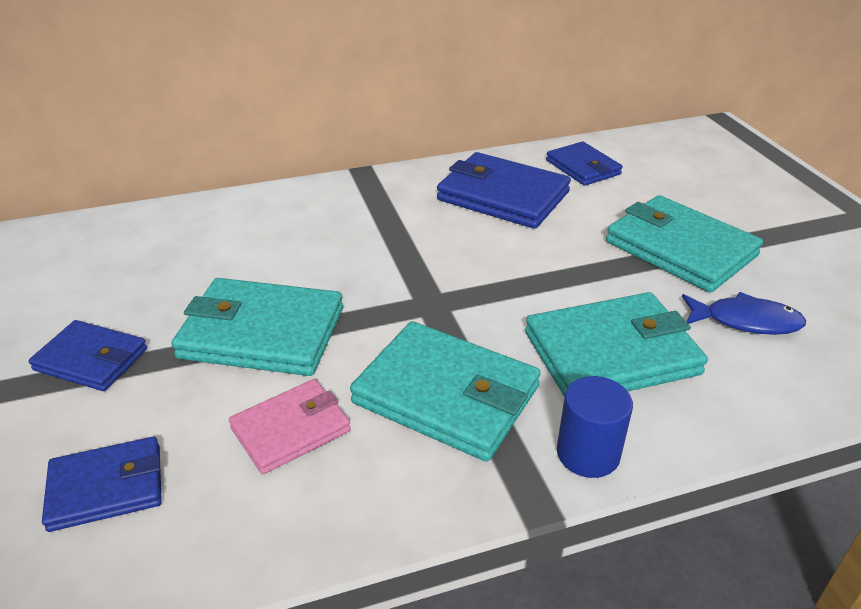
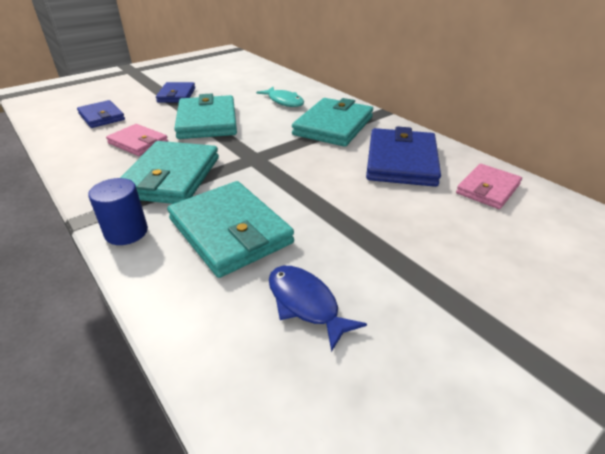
camera: 70 degrees right, 0 degrees up
(250, 239) = (284, 101): none -> turquoise fish
(583, 167) = (487, 189): blue wallet -> pink wallet
(680, 249) = (398, 255): turquoise wallet -> turquoise wallet (333, 126)
(746, 321) = (305, 304): blue fish -> blue fish turned 150 degrees clockwise

